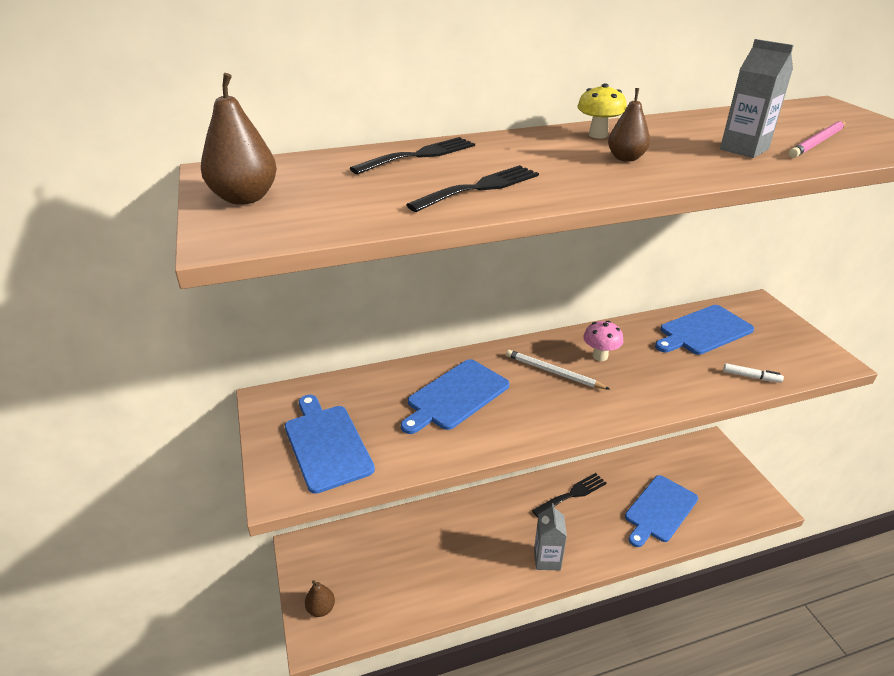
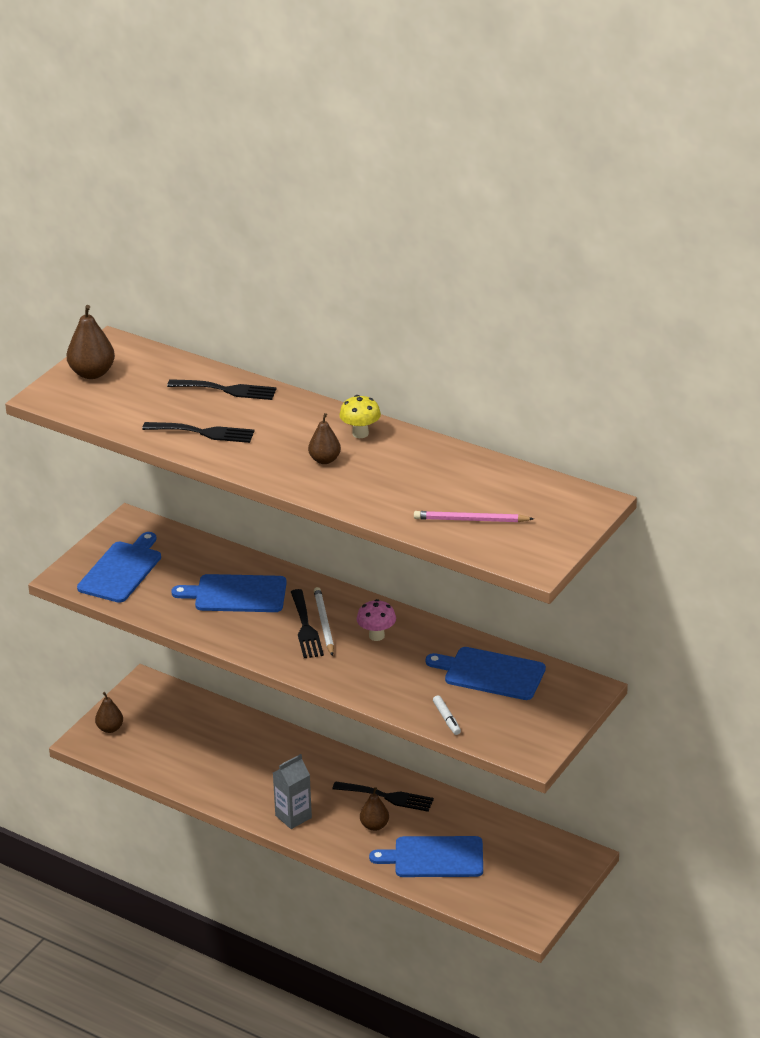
camera: 50 degrees right, 0 degrees up
(549, 384) = (305, 628): none -> black fork
(598, 520) = (374, 826): none -> brown pear
(744, 149) = (409, 496): grey carton -> none

